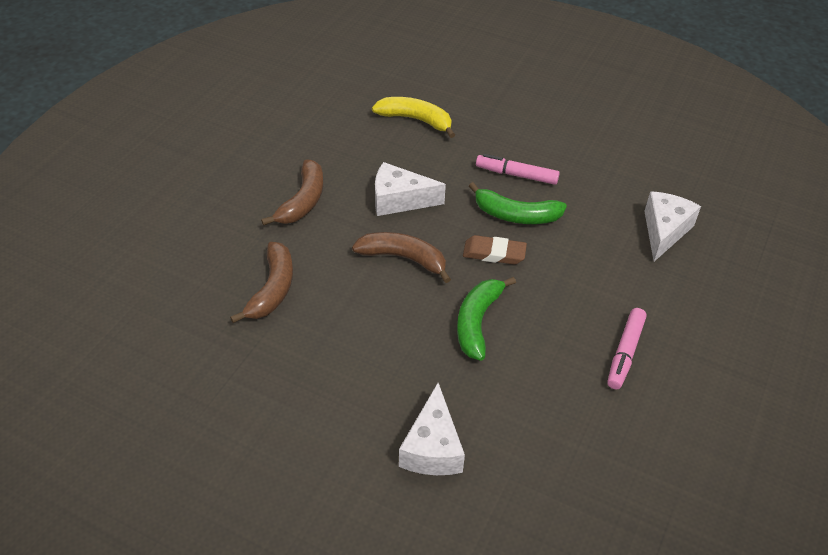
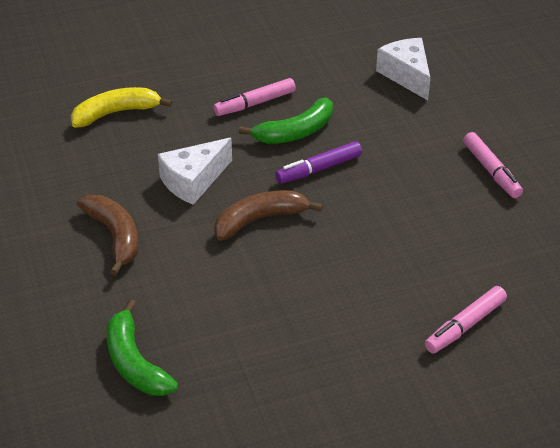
camera: 45 degrees left, 5 degrees down
(272, 289) = (192, 317): brown banana -> none
(432, 447) = (465, 326): white cheese -> pink marker
(477, 322) = (375, 223): green banana -> green banana (135, 362)
(494, 253) = (319, 169): brown eraser -> purple marker

